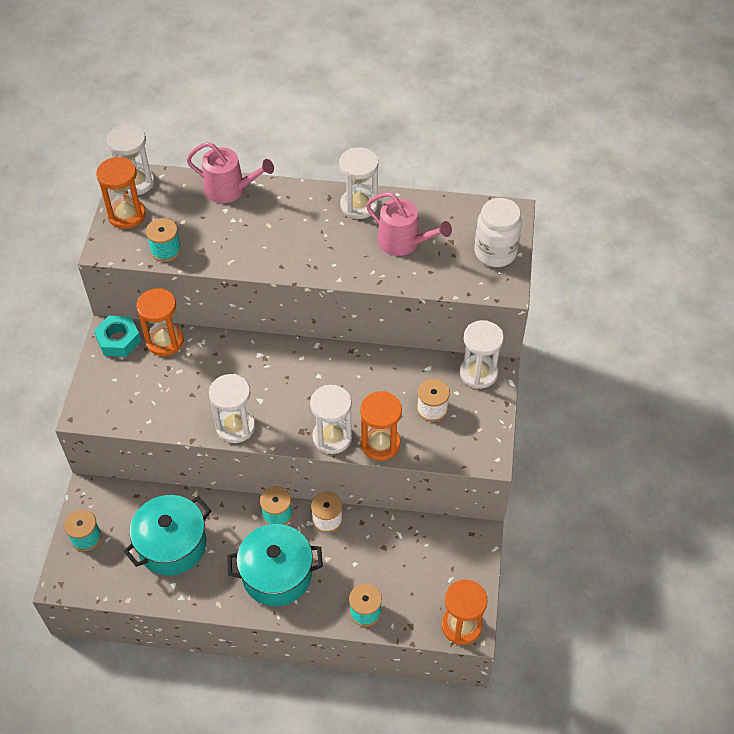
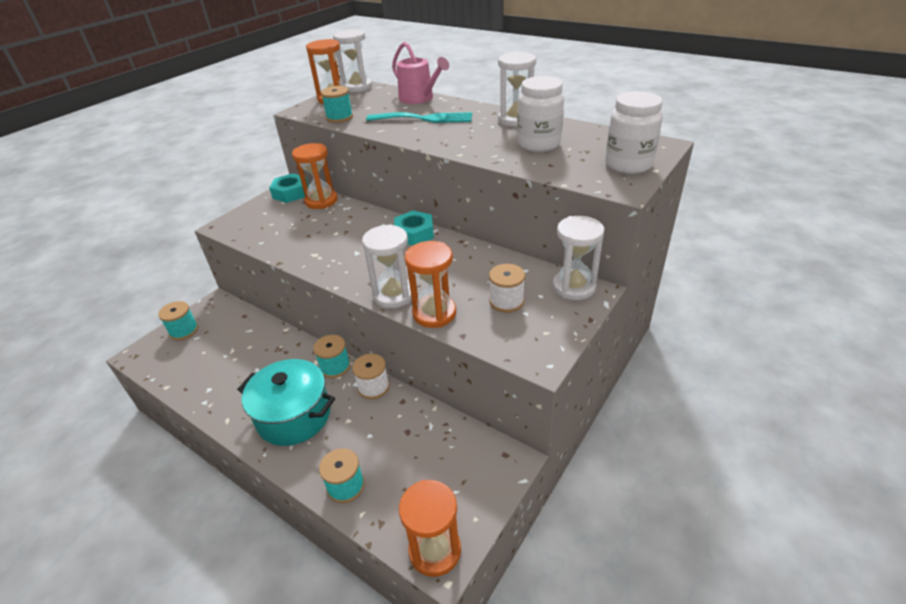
camera: 30 degrees right, 15 degrees down
(172, 545) = (235, 359): turquoise pot -> none
(235, 426) = (320, 264): white hourglass -> none
(263, 227) = (425, 118): none -> turquoise fork
(300, 356) = (414, 233): none -> turquoise nut
(403, 242) = (538, 144): pink watering can -> white jar

